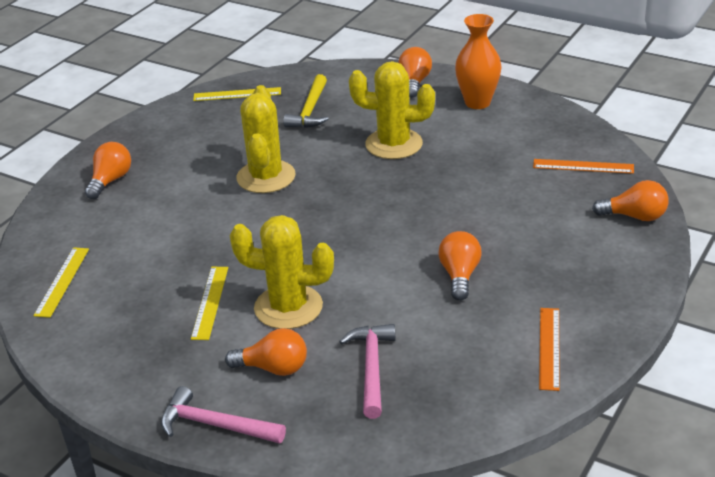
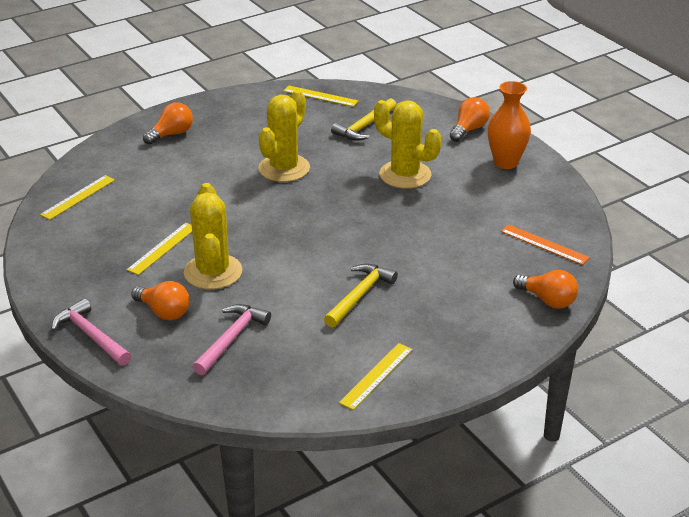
camera: 25 degrees right, 0 degrees up
(288, 307) = (213, 272): yellow cactus -> yellow cactus turned 45 degrees clockwise
(459, 276) = (360, 295): orange light bulb -> yellow hammer
(549, 348) = (376, 375): orange ruler -> yellow ruler

